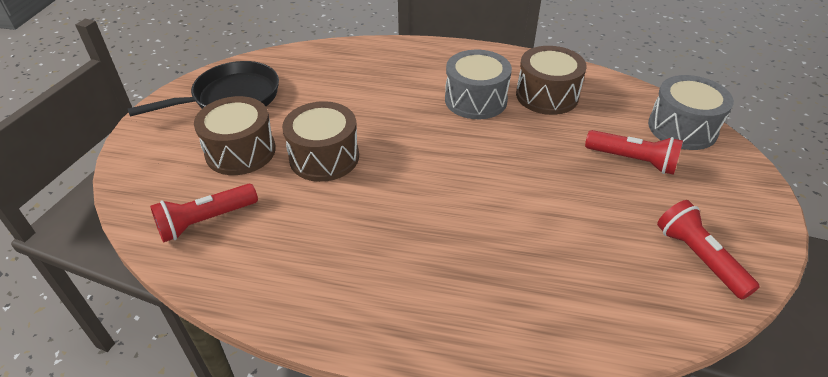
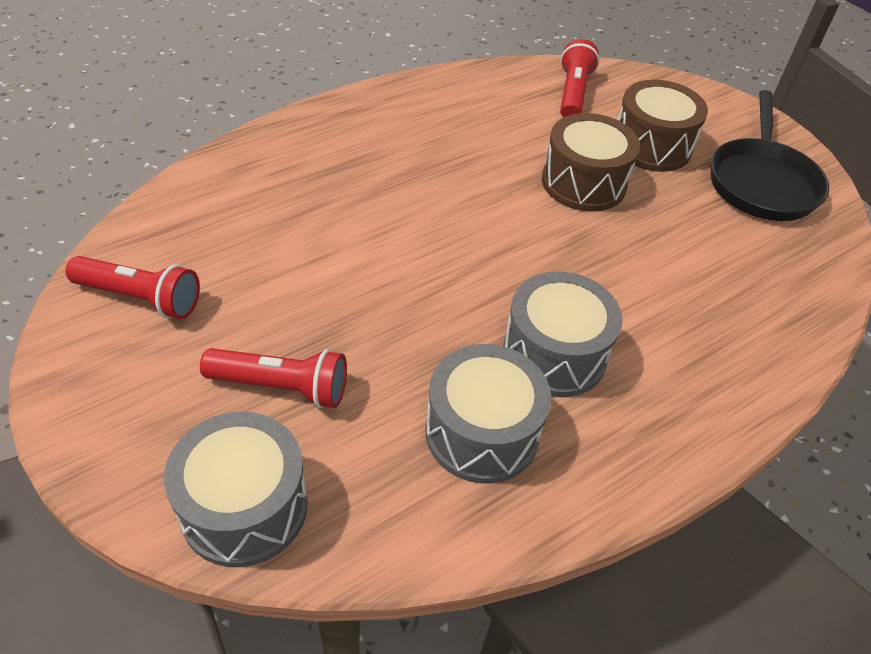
camera: 130 degrees right, 5 degrees up
(547, 95) = (482, 432): brown drum -> grey drum
(632, 160) = (281, 387): red flashlight -> red flashlight turned 150 degrees counterclockwise

